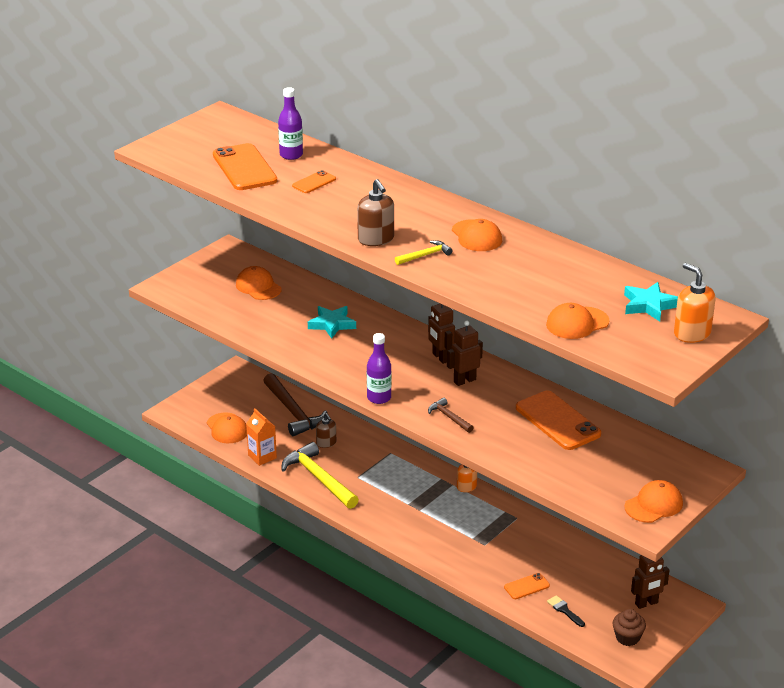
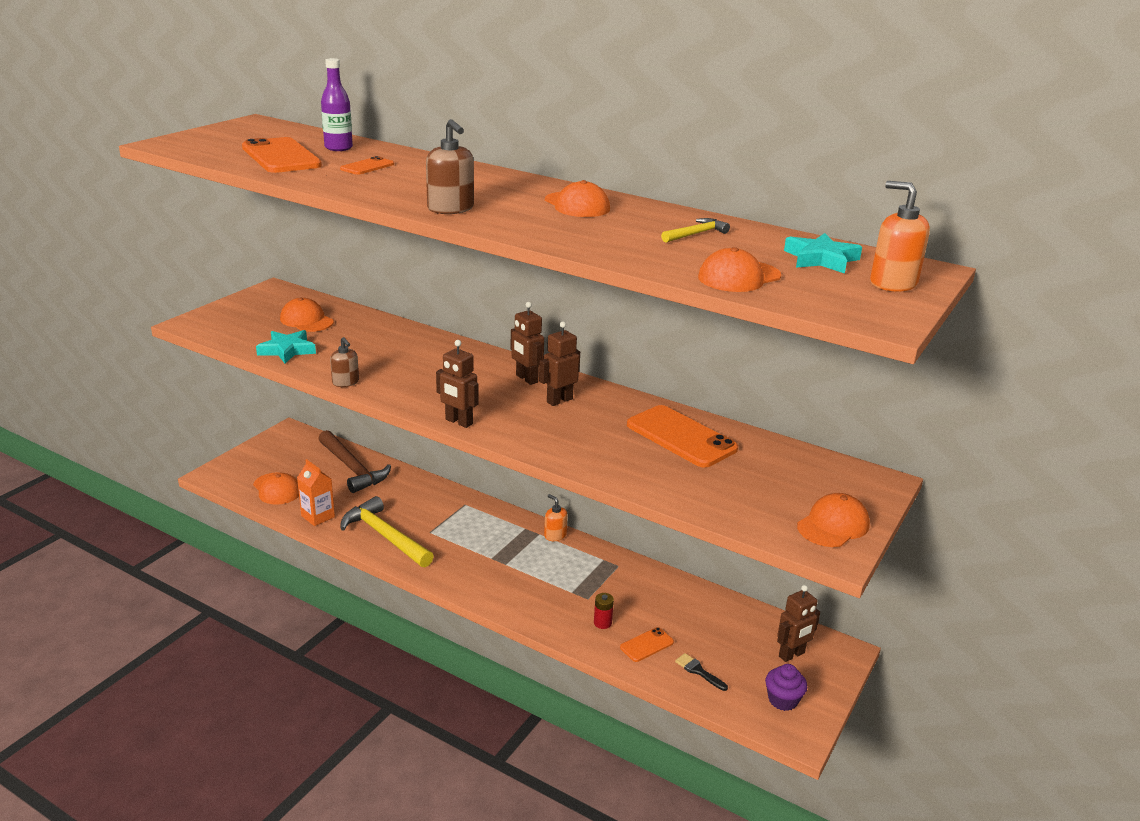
camera: 10 degrees left, 5 degrees down
(326, 443) = (391, 498): brown soap dispenser -> brown soap dispenser (345, 382)
(332, 324) = (394, 352): turquoise star -> turquoise star (287, 350)
(379, 398) = (458, 422): purple bottle -> brown robot
(425, 255) = (517, 221): yellow hammer -> yellow hammer (696, 234)
(449, 417) = (548, 438): brown hammer -> none
(493, 566) = (602, 623): none -> red battery
(627, 638) = (783, 700): brown cupcake -> purple cupcake

